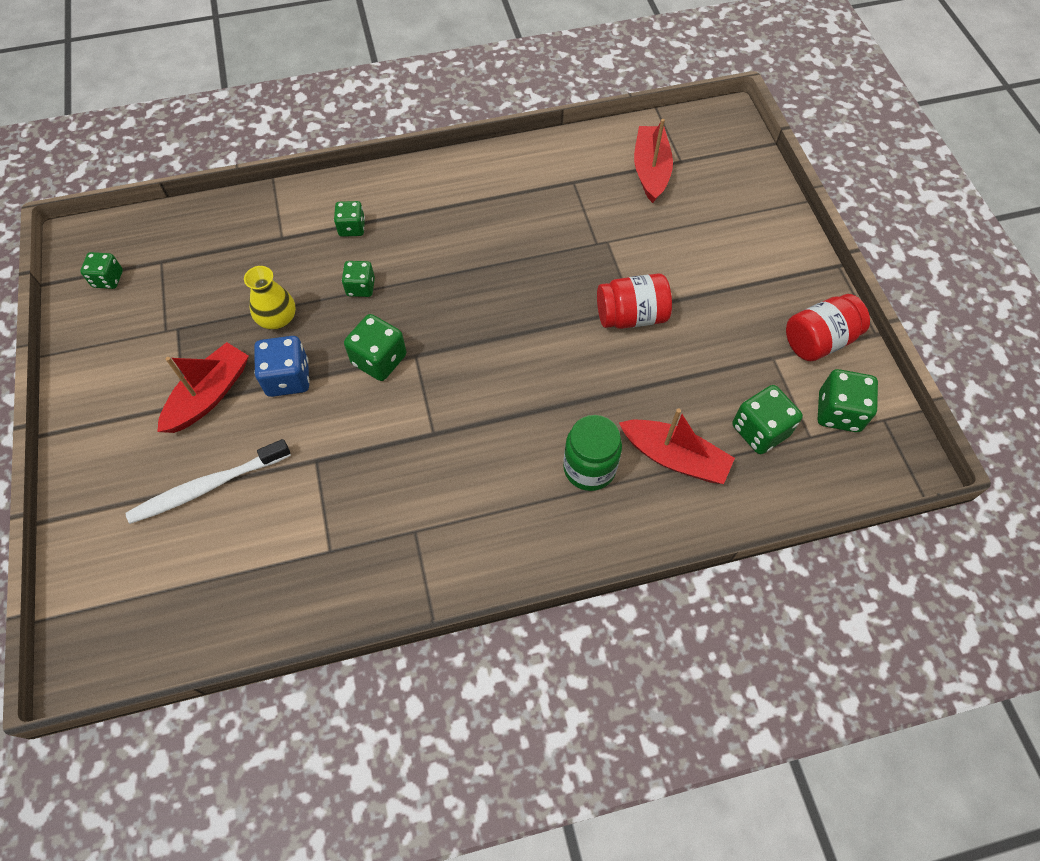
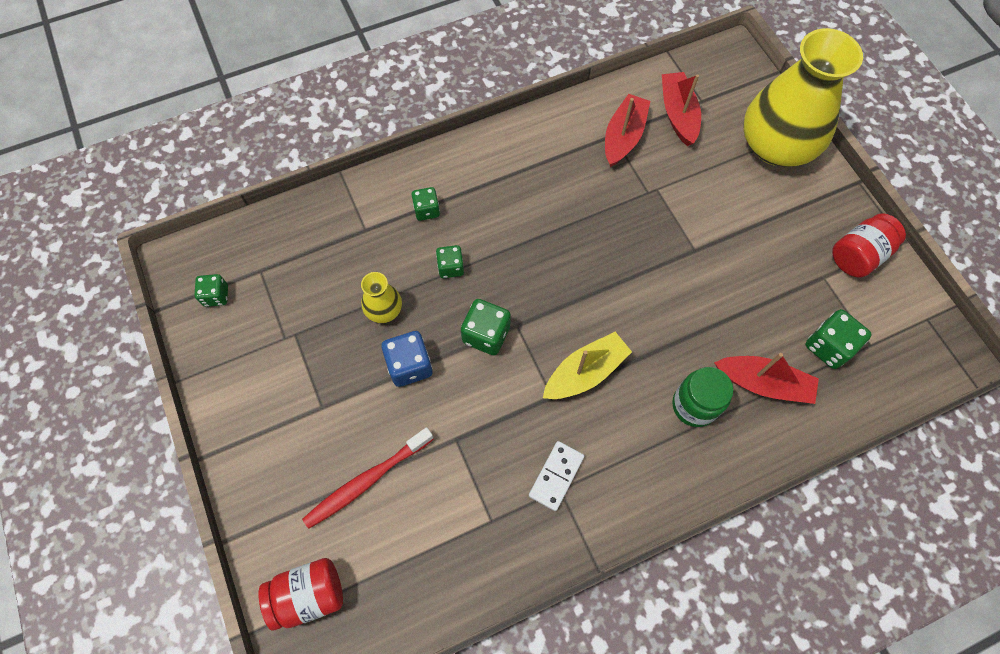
camera: 10 degrees left, 5 degrees up
(207, 487) = (366, 481): white toothbrush -> red toothbrush
(209, 395) = (343, 394): red boat -> red boat (623, 137)
(414, 516) = (556, 476): none -> white domino
(476, 414) = (585, 372): none -> yellow boat
(631, 316) = (695, 257): red jar -> red jar (309, 595)
(752, 217) = (775, 146): none -> yellow vase
(838, 412) = (889, 319): green dice -> none

